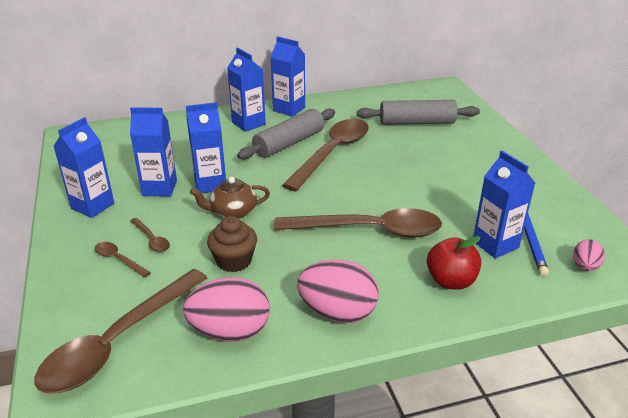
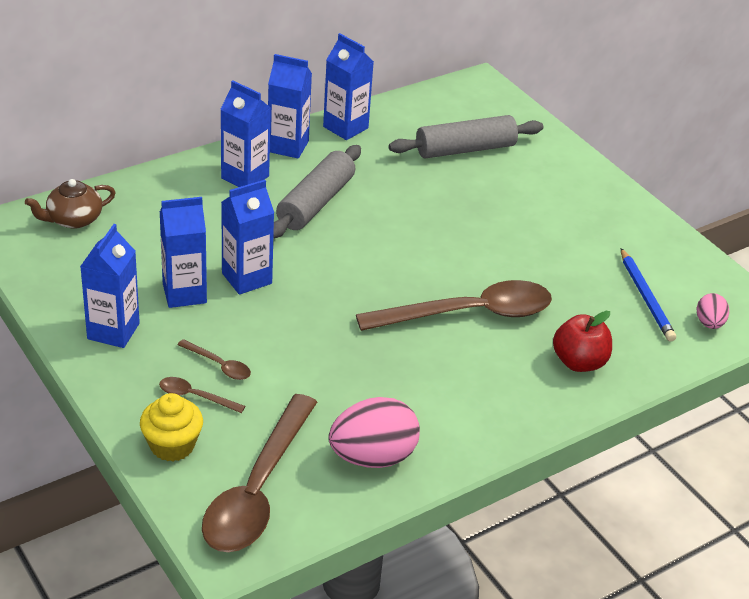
camera: 20 degrees left, 5 degrees up
(76, 293) = (172, 445): none -> yellow cupcake
(232, 211) = (296, 313): brown teapot -> brown teapot (73, 219)
(234, 261) = (333, 376): brown cupcake -> none
(332, 153) = (378, 211): brown spoon -> none
(337, 312) = (475, 417): pink egg -> none
(495, 244) = (611, 311): blue carton -> blue carton (345, 127)

